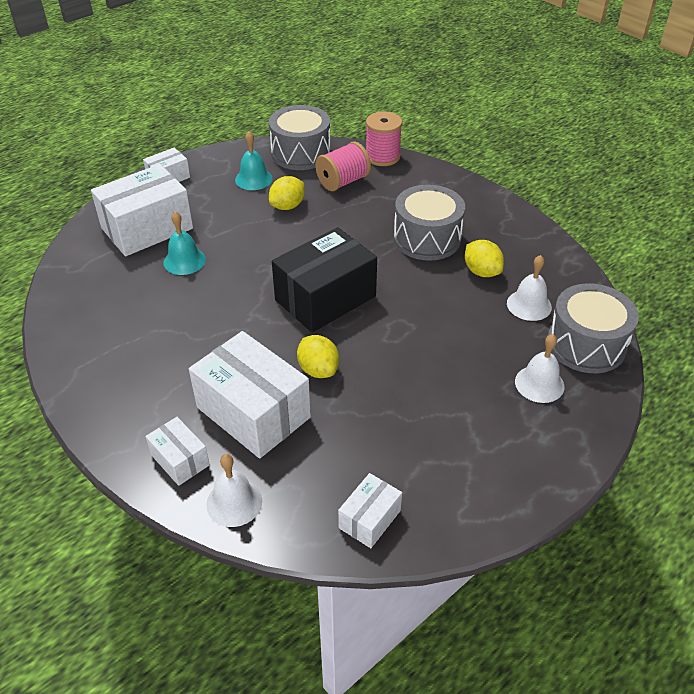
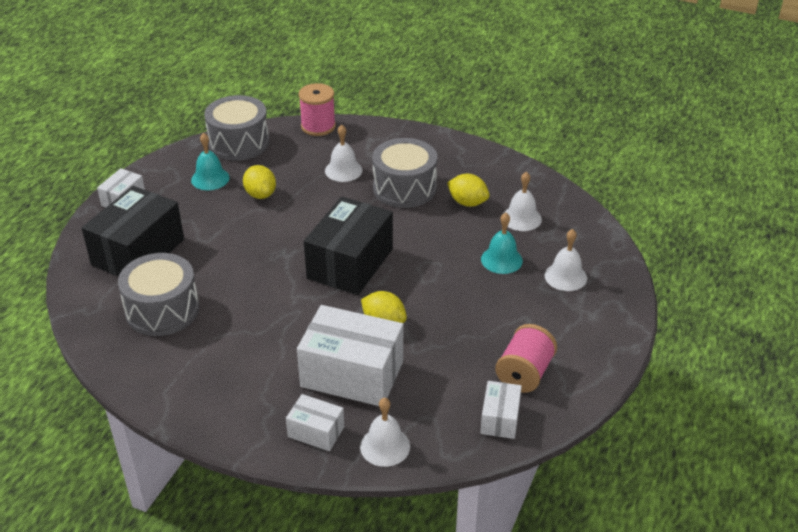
camera: 25 degrees left, 5 degrees down
(147, 228) = (138, 252): white box -> black box
(184, 261) = (197, 270): turquoise bell -> turquoise bell (501, 260)
(287, 206) = (260, 194): yellow lemon -> yellow lemon turned 45 degrees counterclockwise
(343, 181) = (297, 159): pink spool -> pink spool (524, 373)
(379, 204) = (343, 170): none -> white bell
(586, 344) = (583, 235): grey drum -> grey drum (162, 310)

